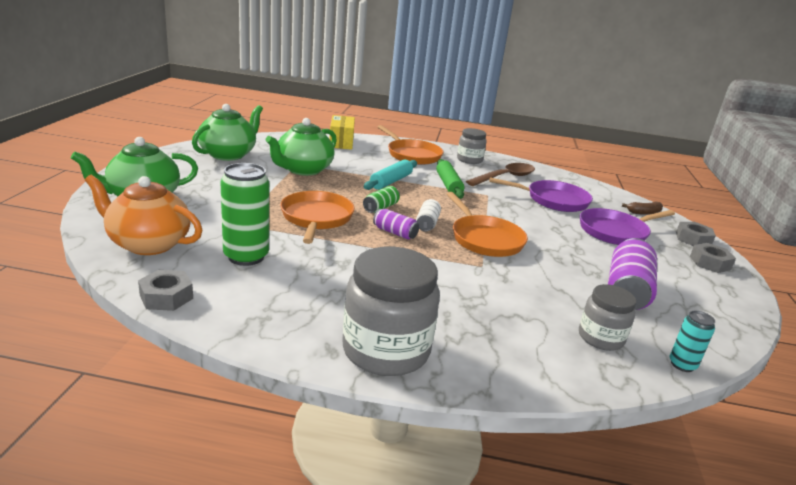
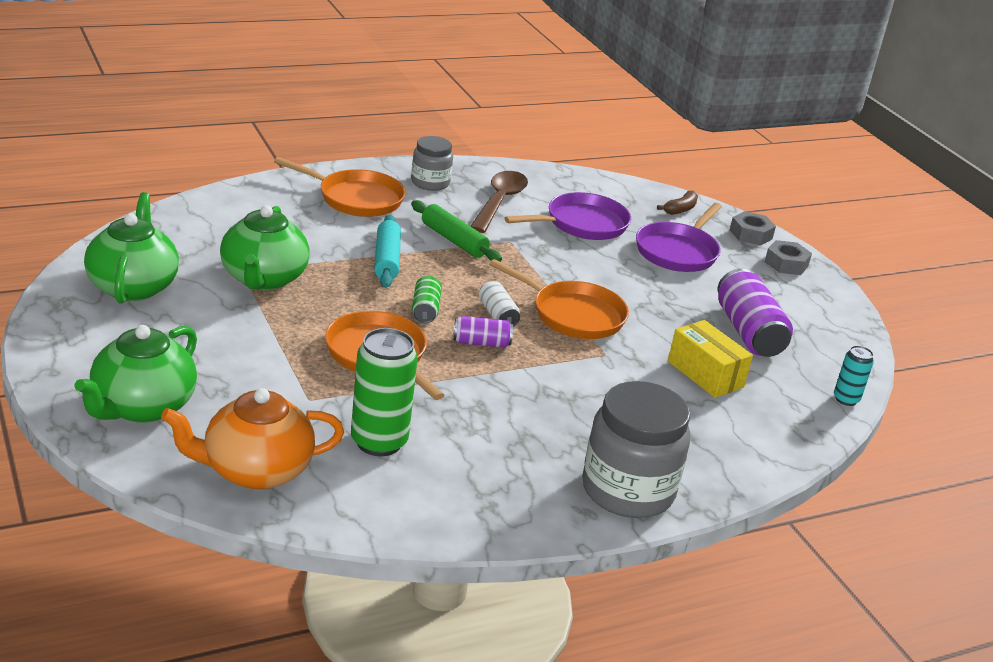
camera: 35 degrees left, 5 degrees up
(166, 297) = (373, 525): grey nut -> none
(341, 142) = (242, 205): yellow box -> yellow box (705, 374)
(600, 338) = (771, 398): grey jar -> none

